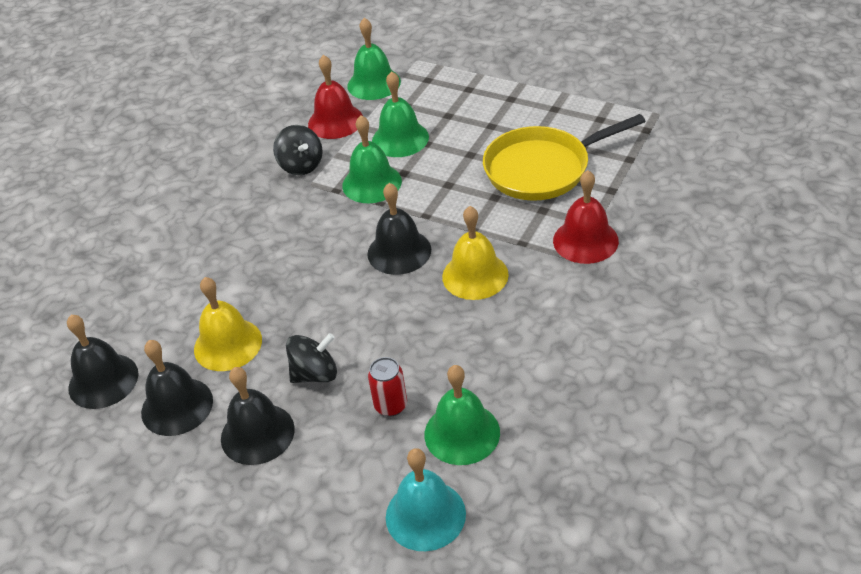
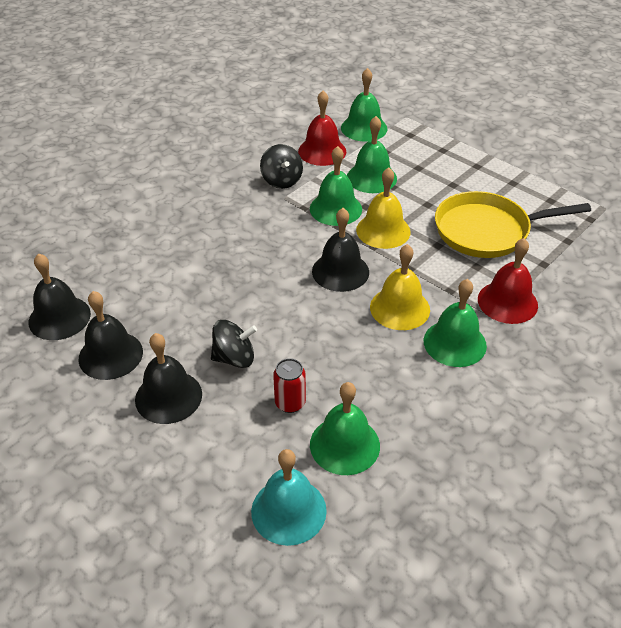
camera: 10 degrees right, 0 degrees up
(228, 344) = (170, 313): yellow bell -> yellow bell (383, 230)
(543, 298) = (454, 343): none -> green bell

